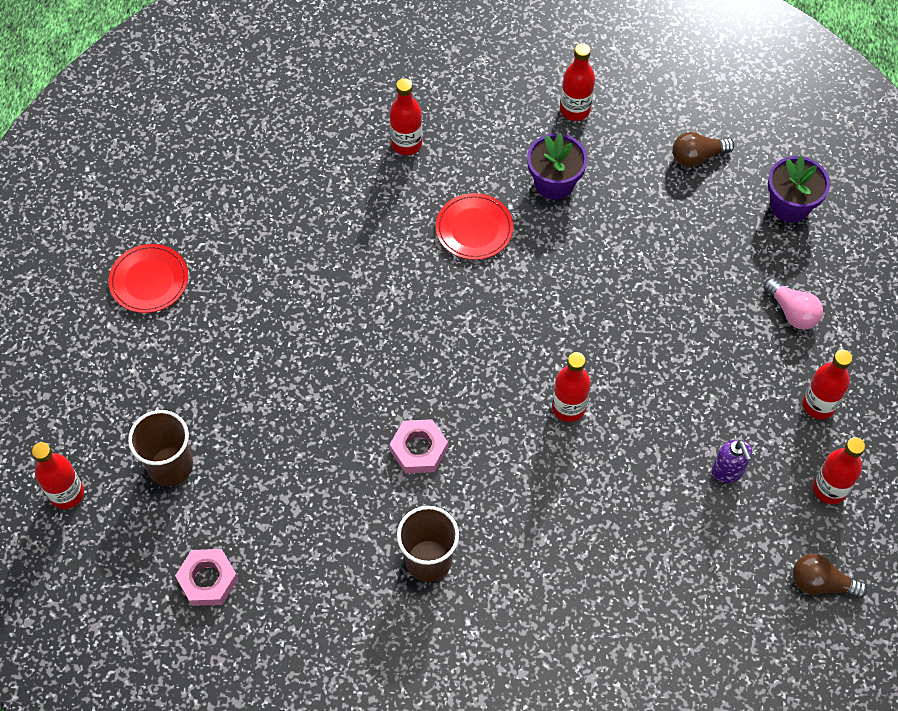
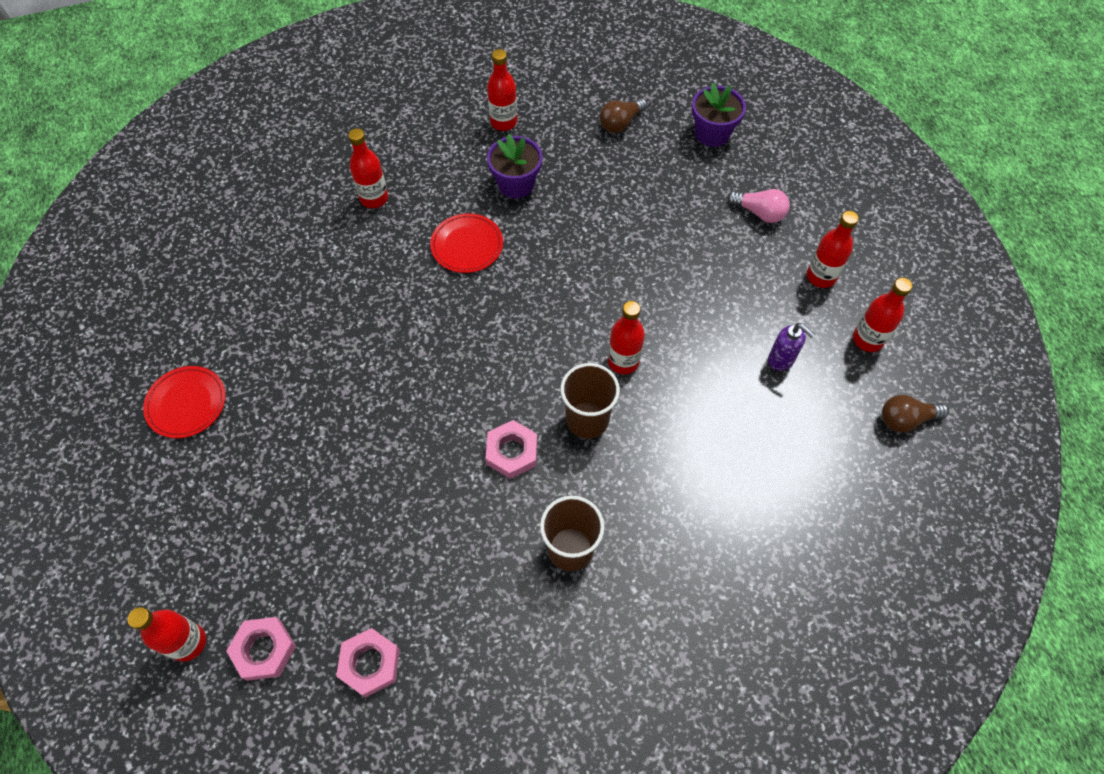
camera: 25 degrees left, 0 degrees up
(125, 528) = (264, 650): none -> pink nut
(170, 466) = (283, 568): brown cup -> brown cup (587, 420)

